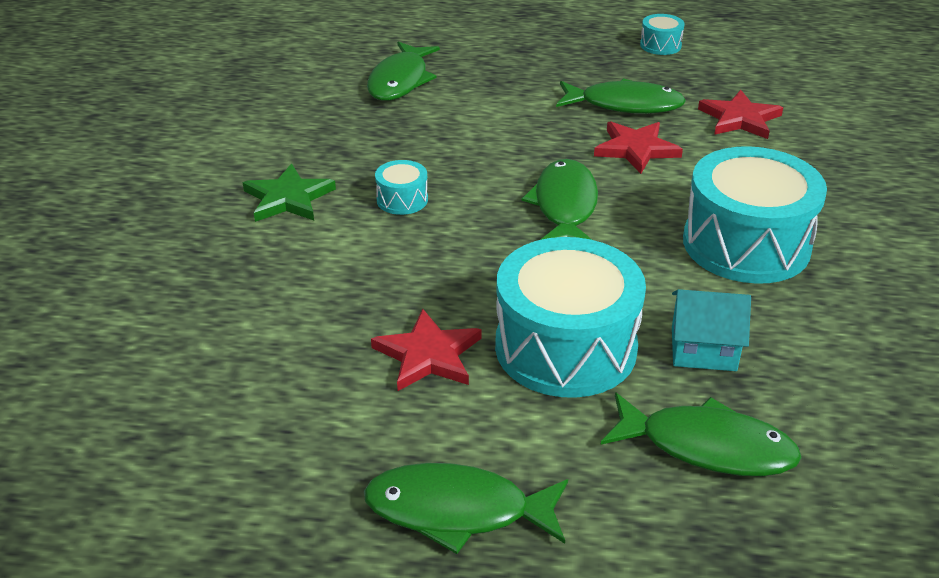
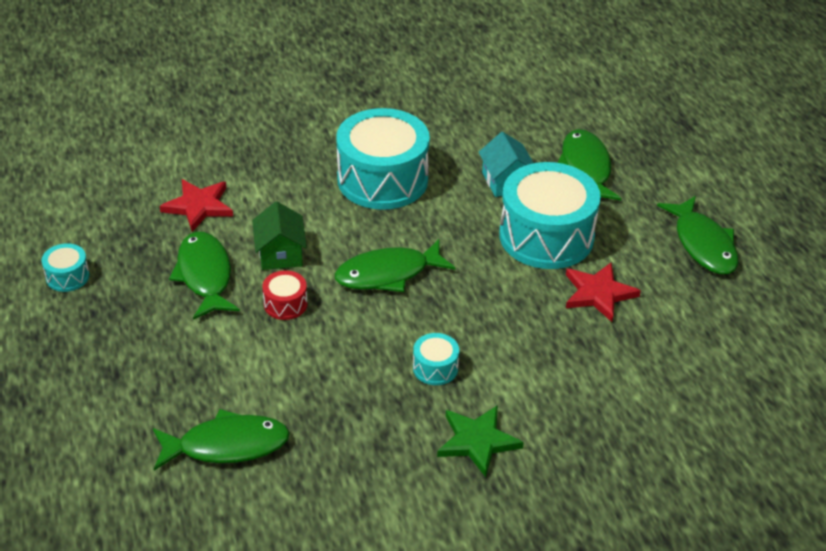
camera: 115 degrees left, 5 degrees up
(556, 137) = (285, 304): none -> red drum
(636, 149) = (280, 254): red star -> green house

